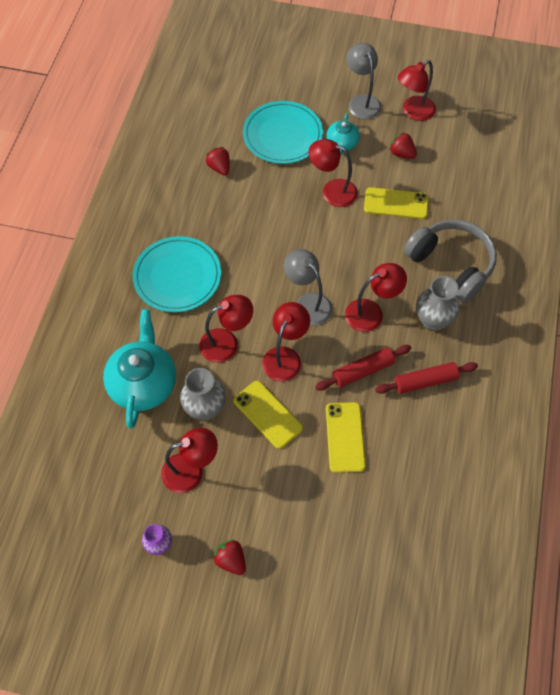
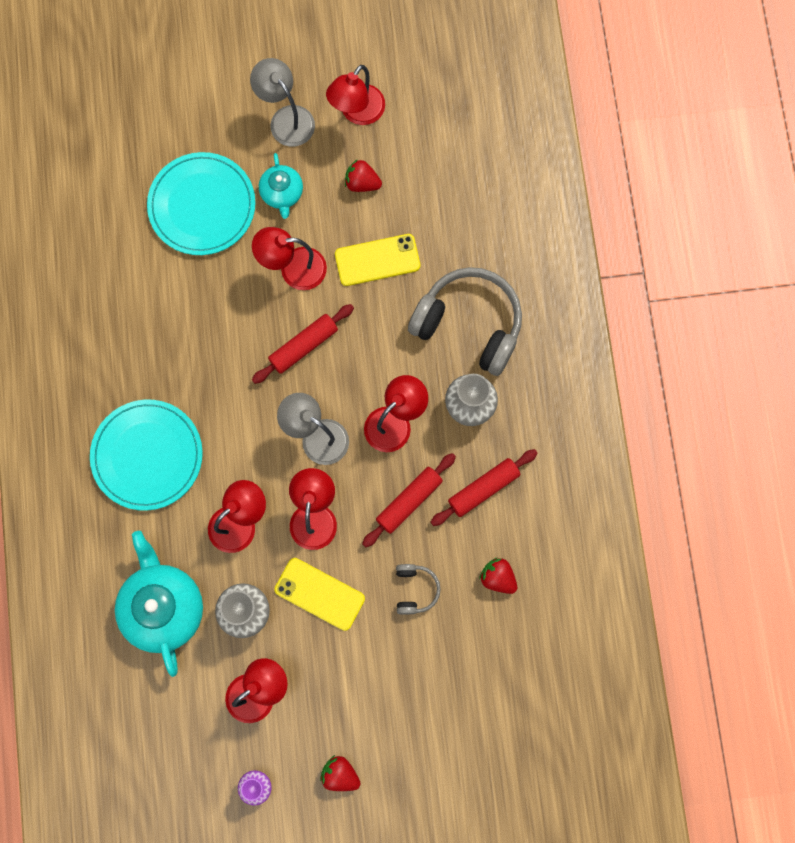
camera: 20 degrees left, 15 degrees up
(219, 168) = (139, 283): red strawberry -> red strawberry (498, 578)
(321, 241) = (303, 346): none -> red rolling pin
(345, 437) = (415, 589): yellow phone -> grey headphones

